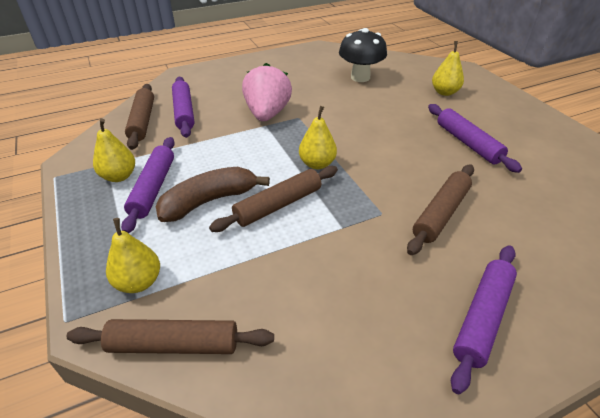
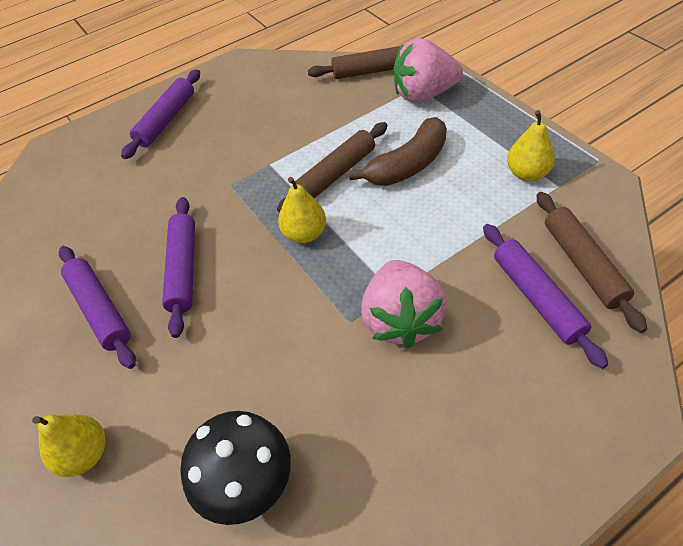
camera: 175 degrees right, 10 degrees up
(139, 282) = (423, 94): yellow pear -> pink strawberry
(153, 188) = (476, 167): purple rolling pin -> purple rolling pin (183, 269)
(441, 213) = (171, 195): brown rolling pin -> none

